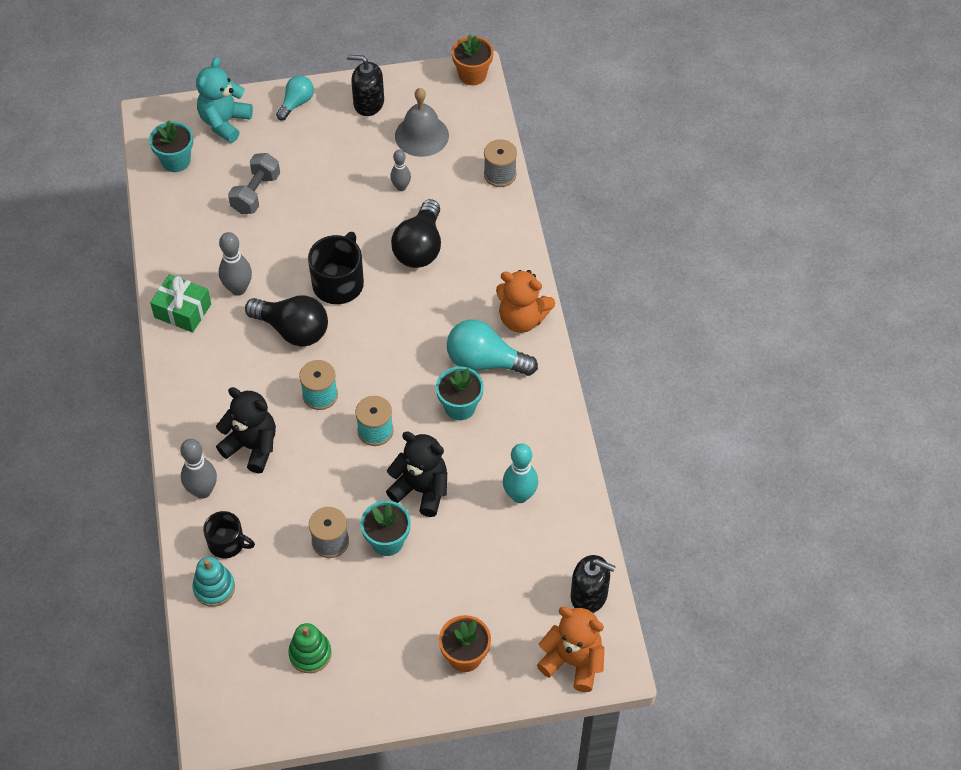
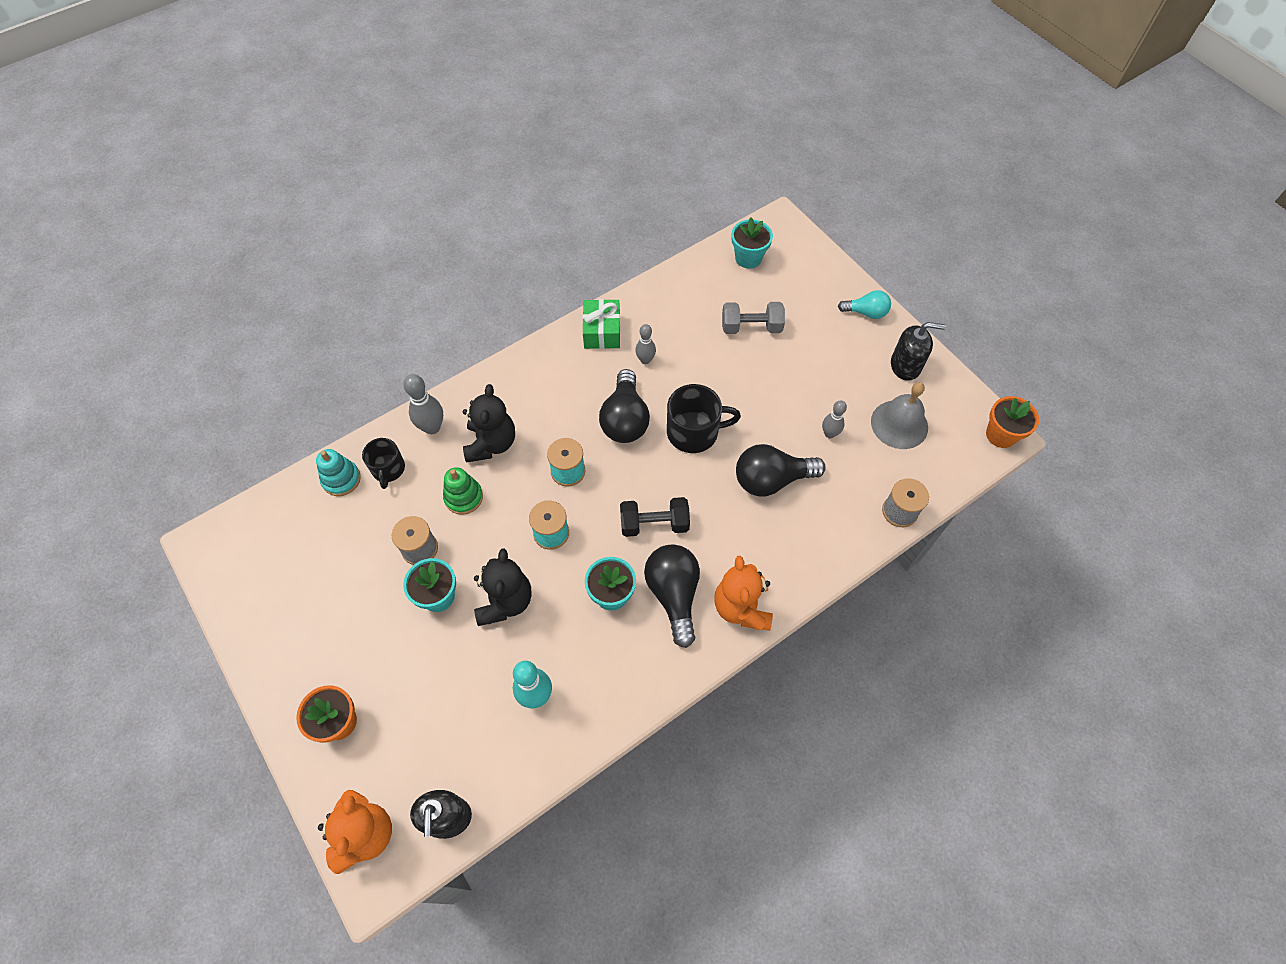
camera: 65 degrees right, 5 degrees up
(225, 122) = (809, 272): turquoise teddy bear -> none
(238, 289) = (645, 360): grey bowling pin -> grey bowling pin, size x0.65
(310, 654) = (300, 584): green stacking toy -> green stacking toy (463, 497)
(368, 103) = (905, 365): black soap dispenser -> black soap dispenser turned 105 degrees clockwise
(412, 349) = (654, 524): none -> black dumbbell
(485, 362) = (674, 595): turquoise light bulb -> black light bulb

